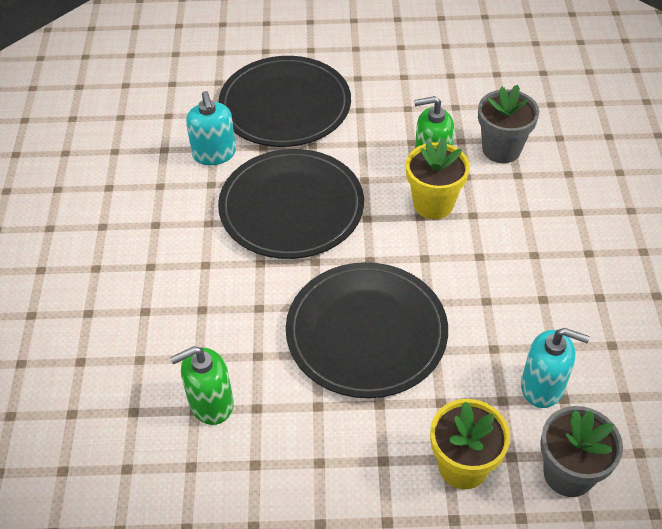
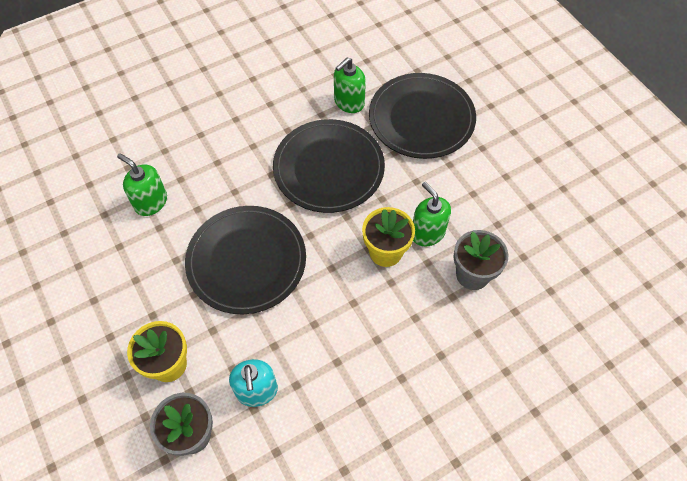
camera: 60 degrees right, 10 degrees up
(214, 154) = (349, 102): turquoise soap dispenser -> green soap dispenser

